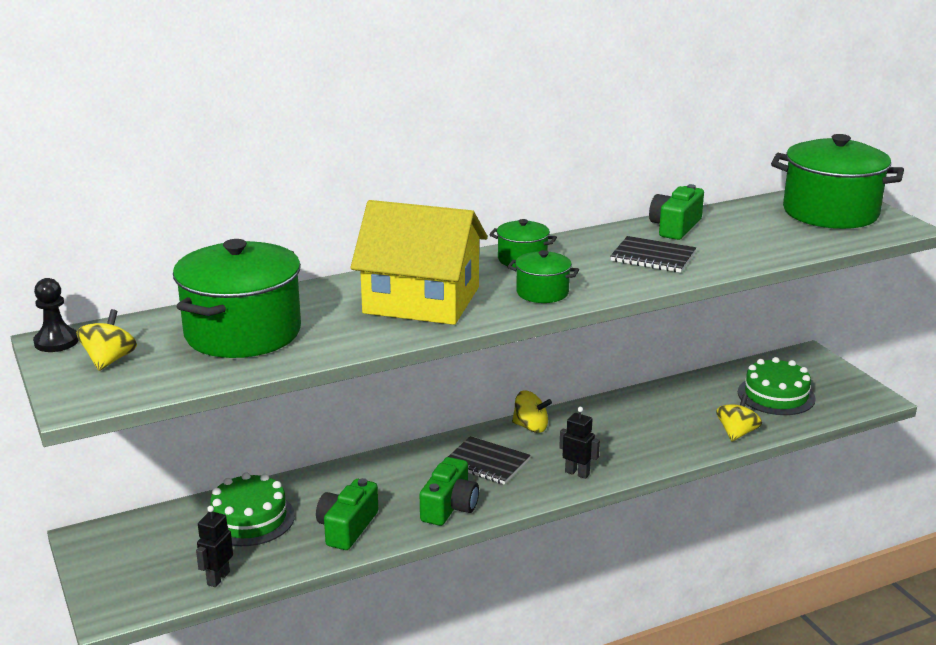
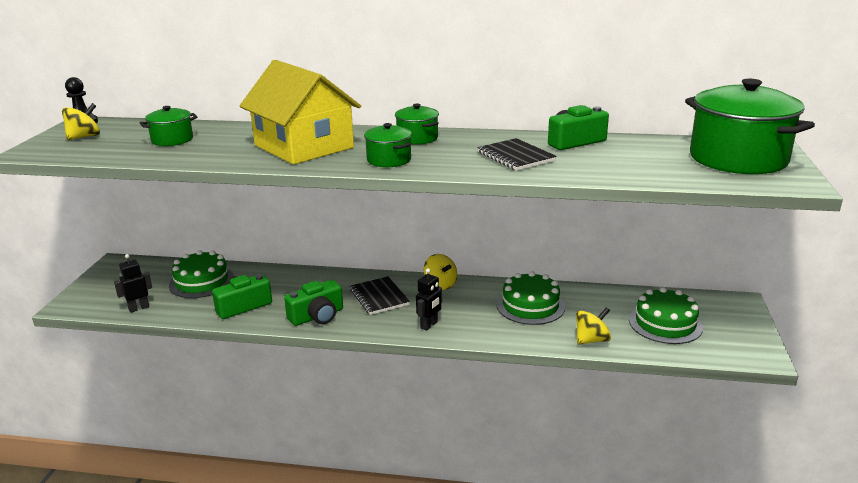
camera: 35 degrees right, 0 degrees up
(243, 333) = (172, 140): green pot -> green pot, size x0.48
(577, 473) = (429, 325): black robot -> black robot turned 60 degrees clockwise
(645, 419) = (530, 306): none -> green cake

